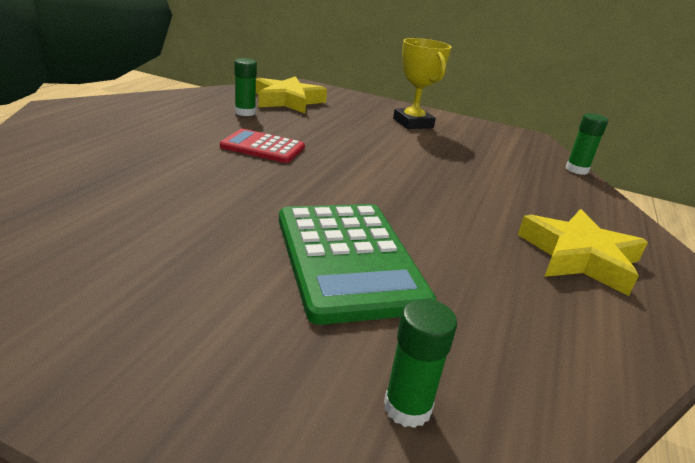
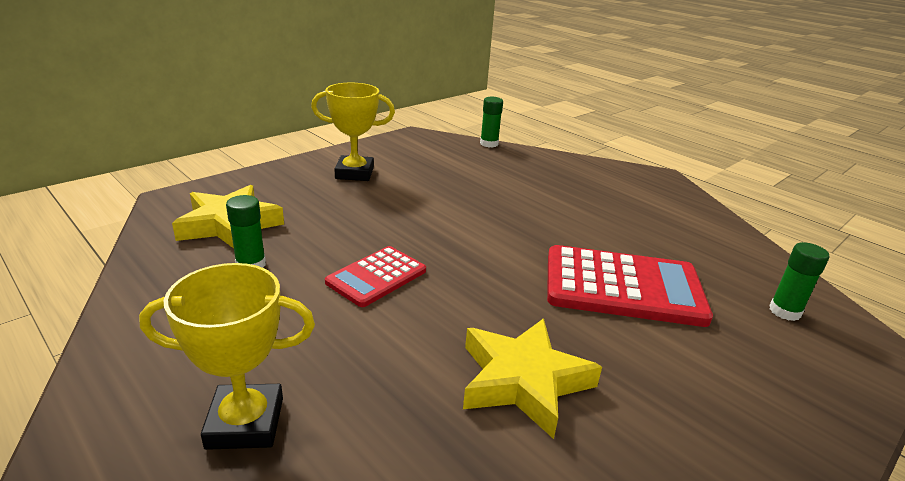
camera: 65 degrees left, 0 degrees up
(88, 133) = (245, 423): none -> yellow trophy
(348, 260) = (623, 287): green calculator -> red calculator
(579, 257) = (620, 196): yellow star -> yellow star (523, 381)

